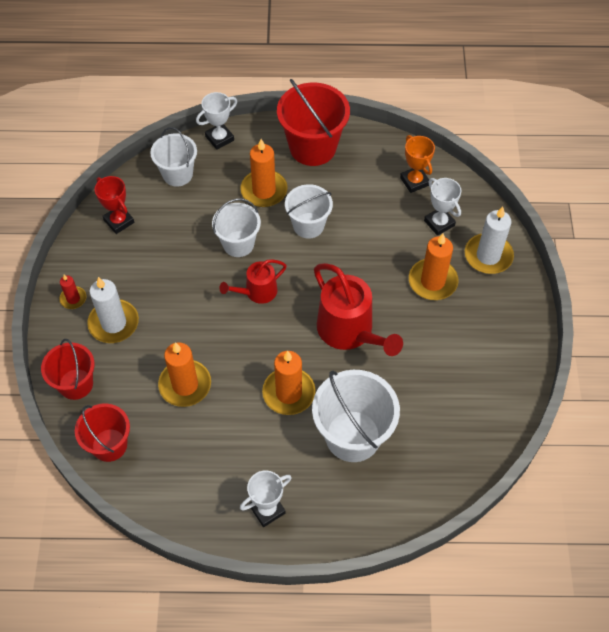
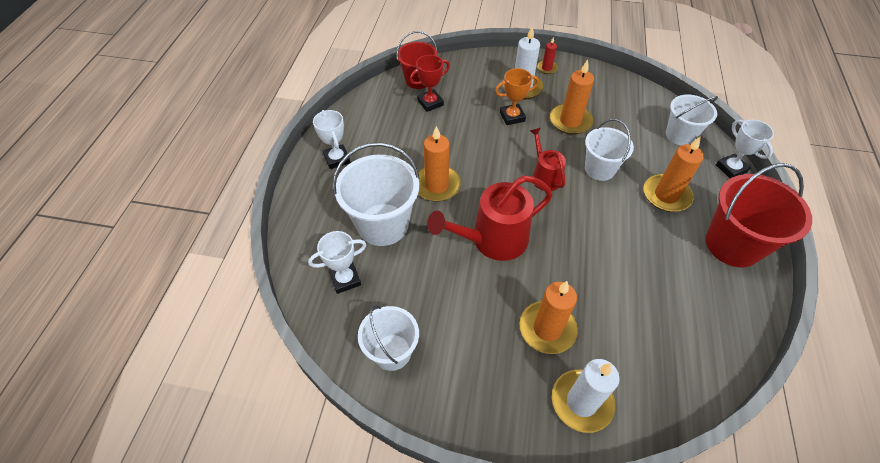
camera: 100 degrees right, 5 degrees down
(76, 384) = (472, 66): red bucket -> none
(119, 221) = (623, 96): red trophy -> red trophy (430, 103)
(185, 385) = (458, 122): orange candle -> orange candle (570, 121)
(308, 225) = (623, 225): white bucket -> white bucket (392, 352)
(414, 181) = (695, 340): orange trophy -> orange trophy (512, 117)
(439, 223) = (631, 355): white trophy -> white trophy (345, 279)

